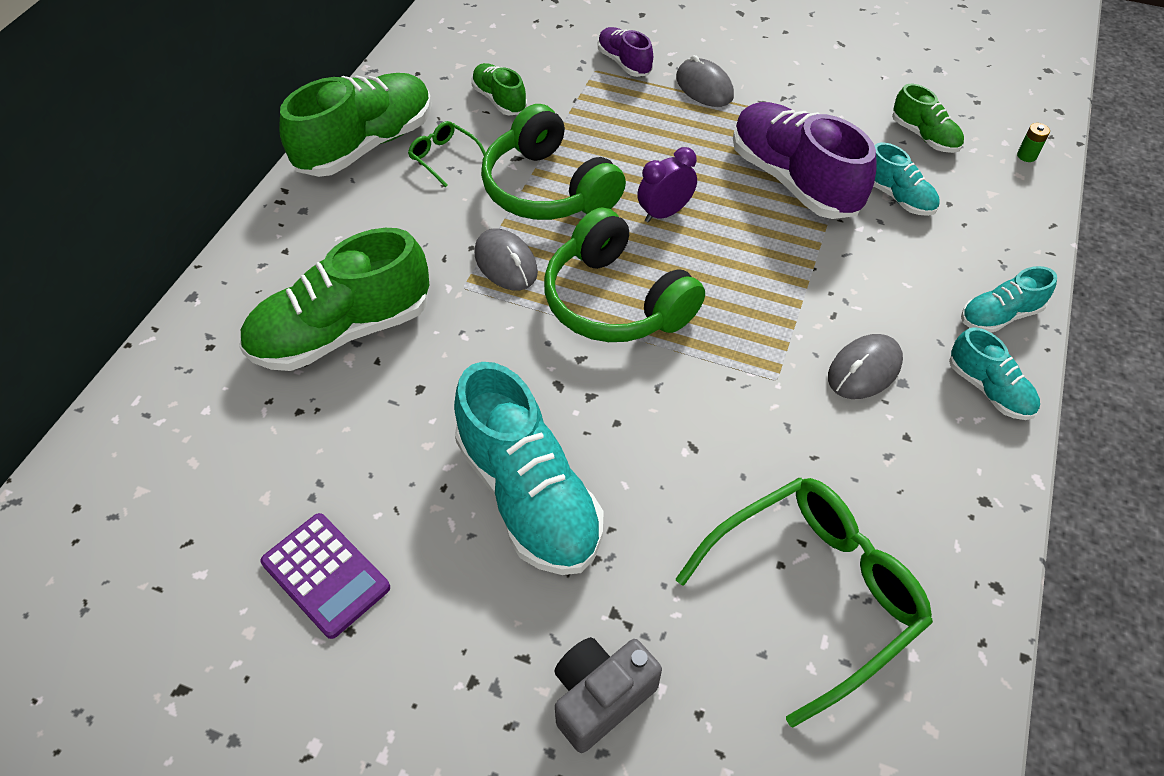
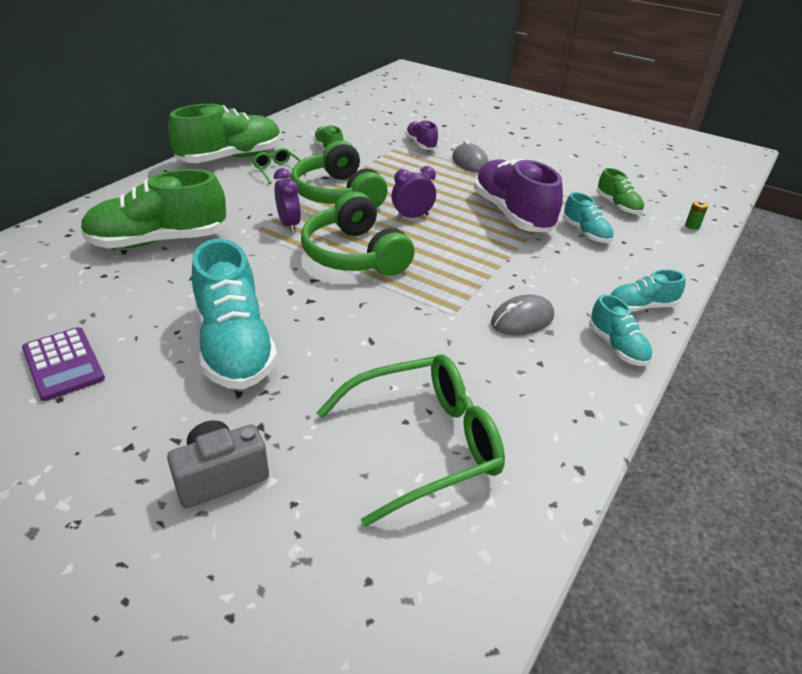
camera: 10 degrees right, 15 degrees down
(506, 263) = (289, 225): grey mouse -> purple clock

